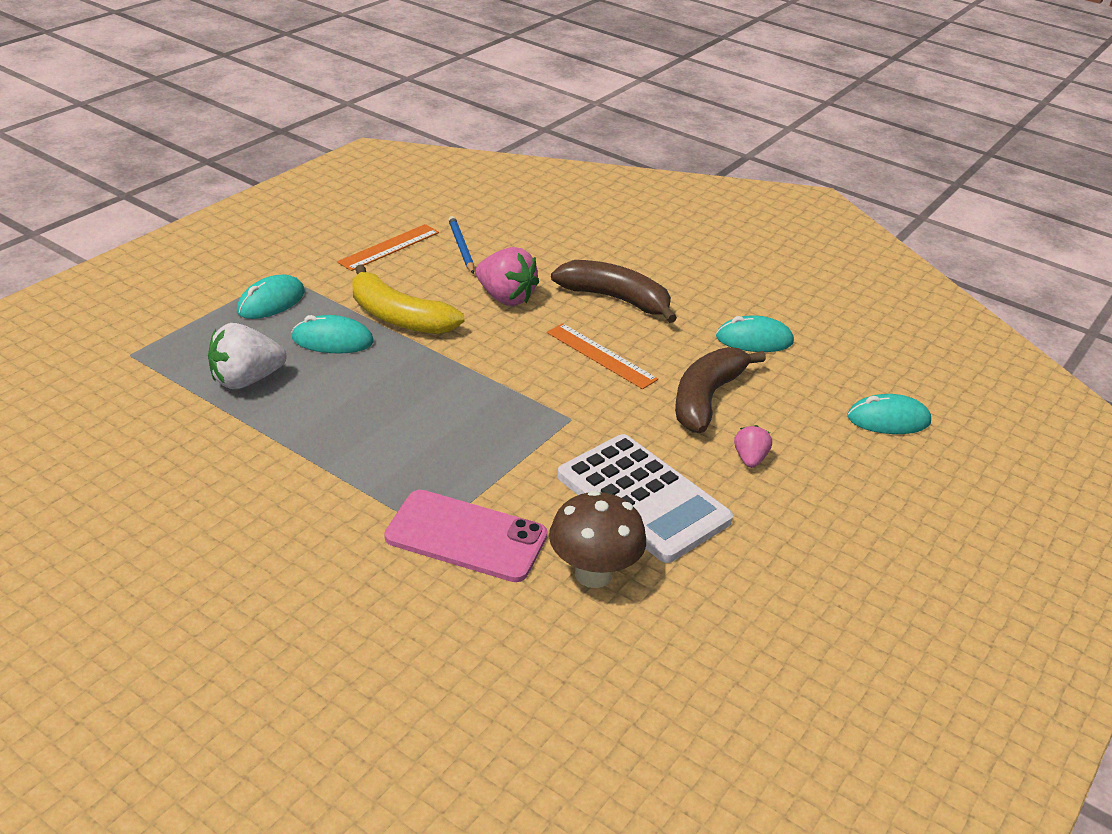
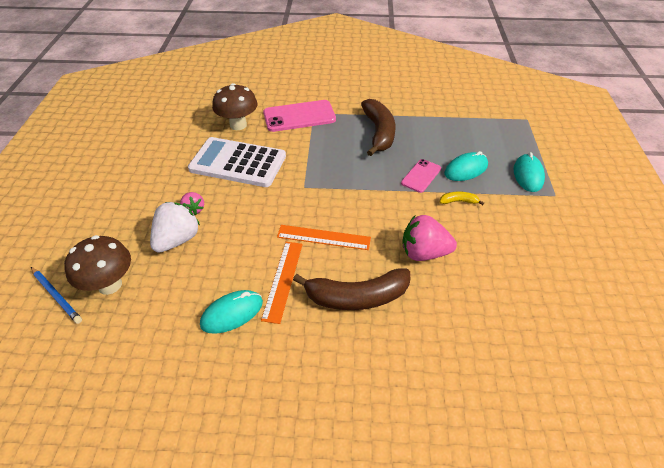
camera: 150 degrees right, 10 degrees up
(246, 380) = (466, 132): white strawberry -> white strawberry (177, 240)
(389, 247) = (544, 255): orange ruler -> orange ruler (283, 280)
(398, 317) = (458, 201): yellow banana -> yellow banana, size x0.44
(400, 360) = (421, 176): none -> pink phone
(461, 247) = (507, 286): blue pencil -> blue pencil (56, 296)
(706, 398) = (239, 239): brown banana -> brown banana (379, 133)
(888, 420) = (110, 285): turquoise mouse -> brown mushroom

